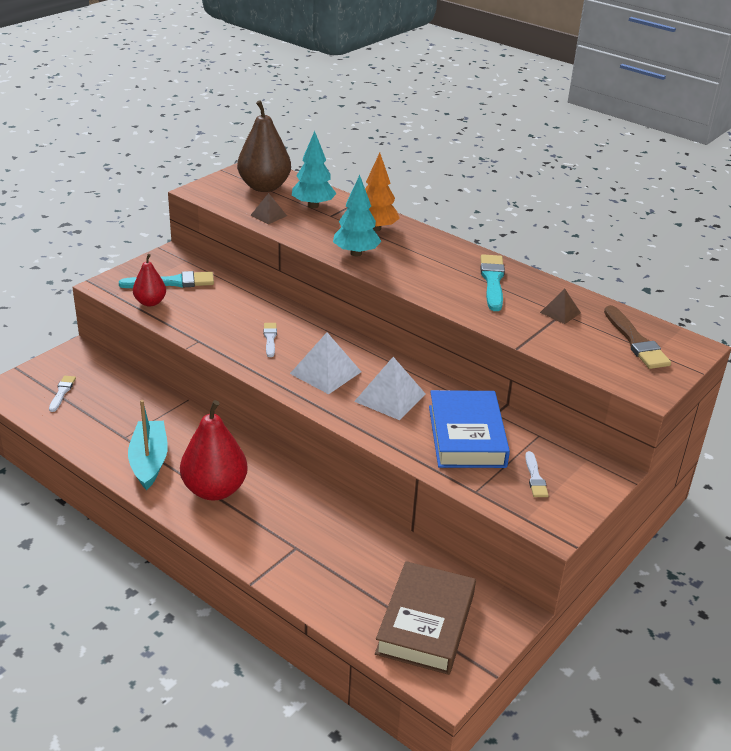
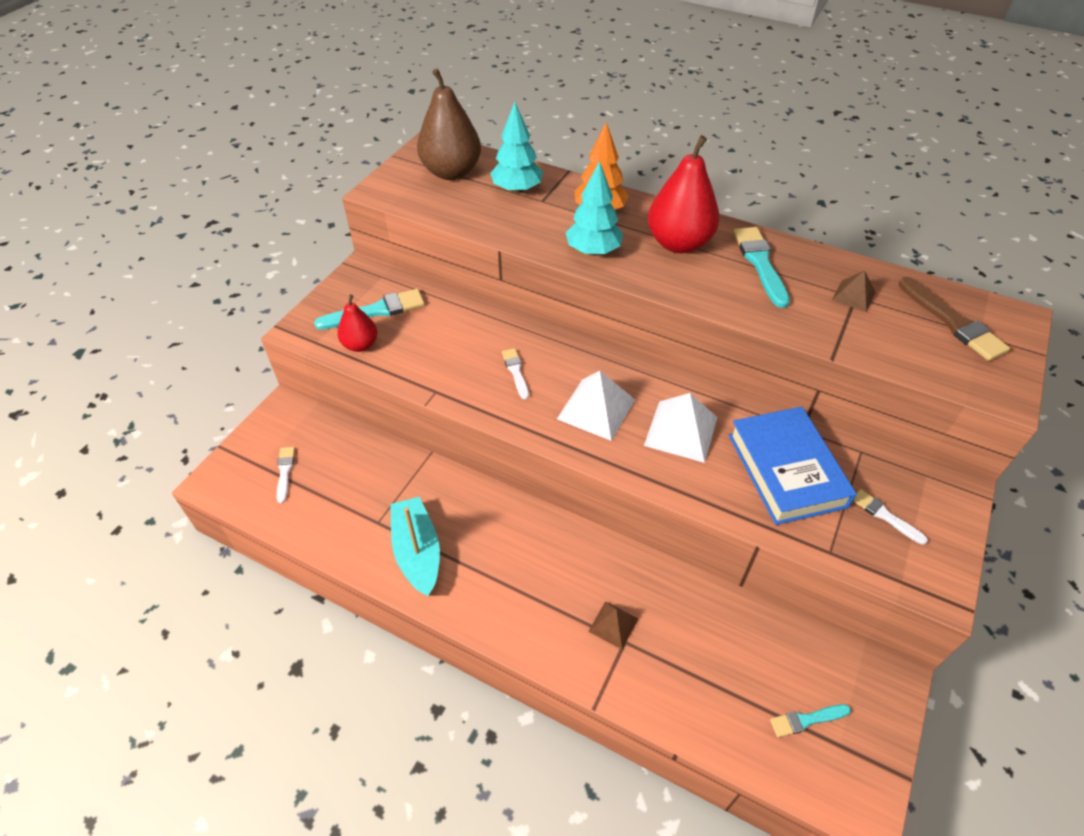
camera: 10 degrees left, 15 degrees up
(214, 490) = (505, 577): red pear -> red pear (679, 243)
(268, 215) = (472, 213): brown pyramid -> brown pyramid (613, 624)
(425, 623) = (806, 720): brown book -> turquoise brush
(535, 477) = (885, 516): white brush -> white brush turned 150 degrees clockwise

